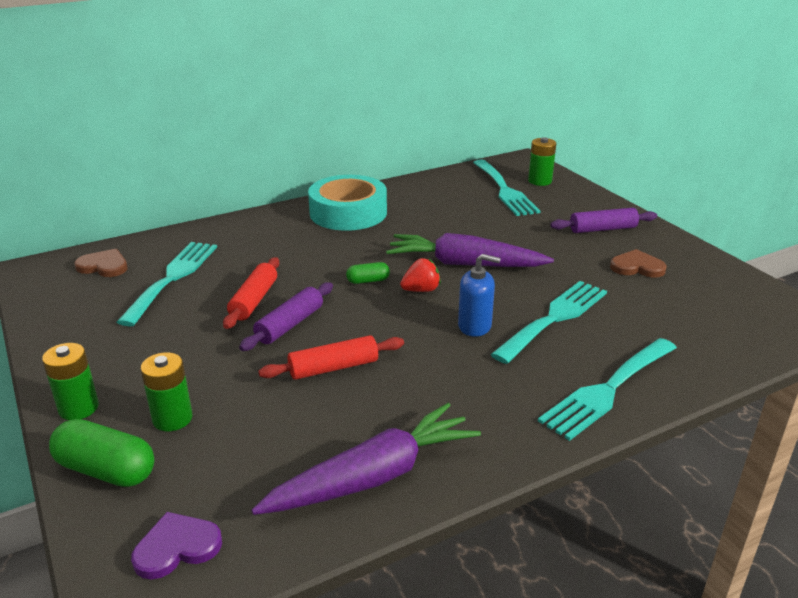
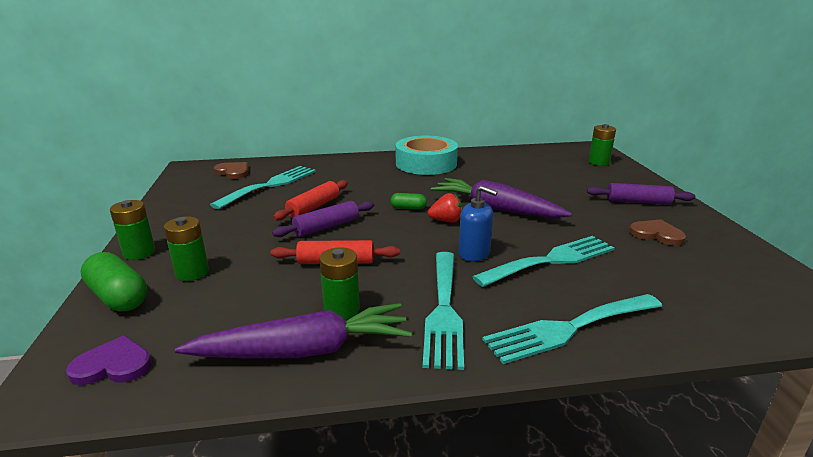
camera: 20 degrees right, 5 degrees down
(380, 423) = (341, 310): none -> green battery
(505, 190) = (563, 165): turquoise fork -> turquoise fork (444, 310)

